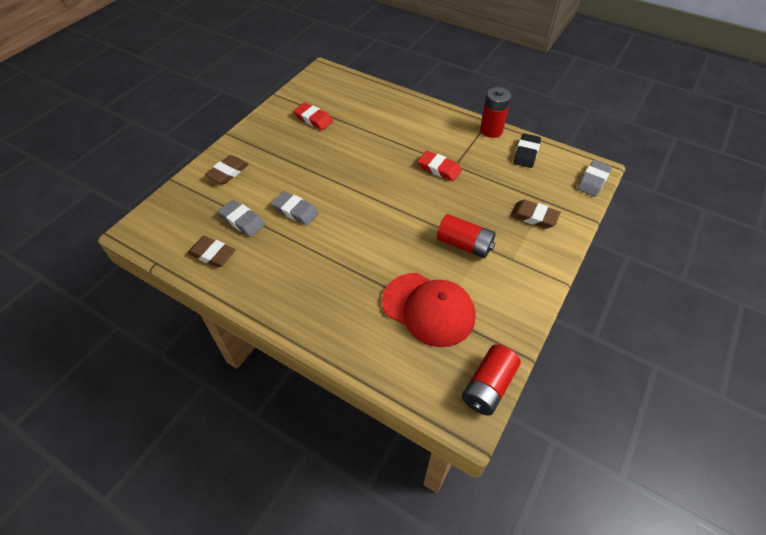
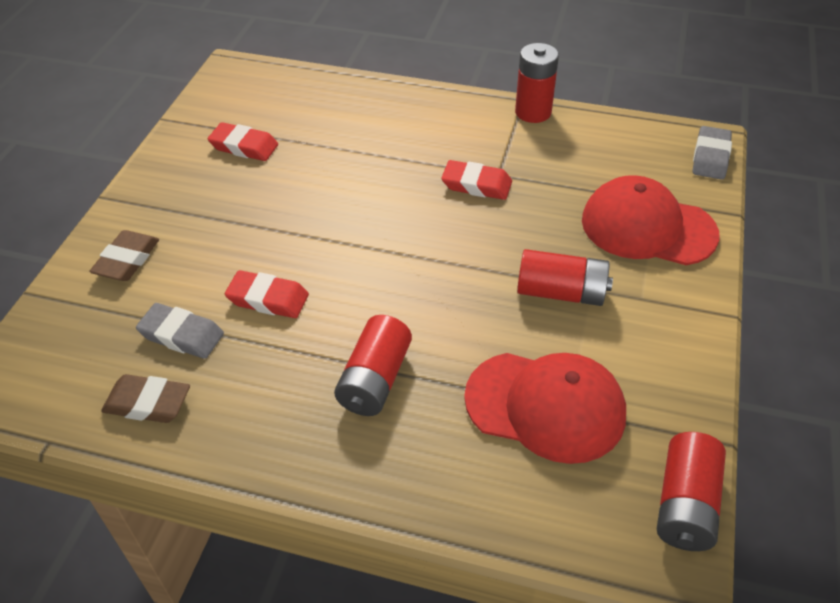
camera: 15 degrees left, 5 degrees down
(295, 211) = (268, 299): grey eraser -> red eraser
(337, 270) = (375, 380): none -> red battery
(526, 153) = (598, 136): black eraser -> none
(534, 216) = (648, 227): brown eraser -> red cap

